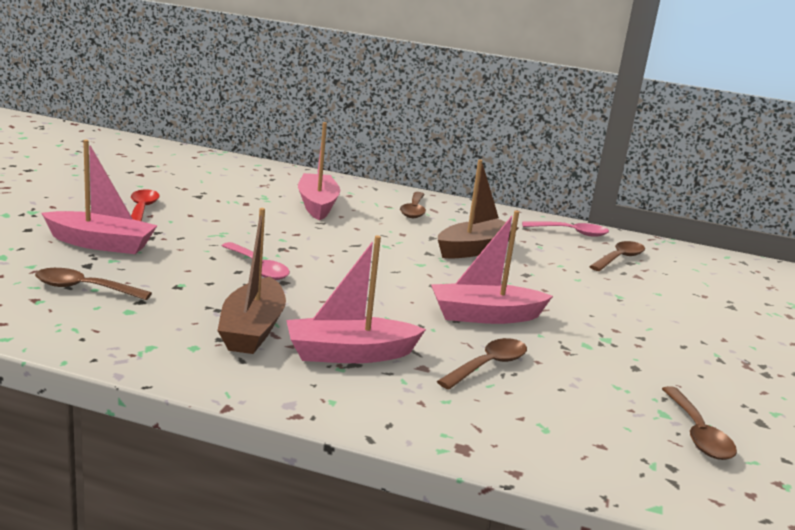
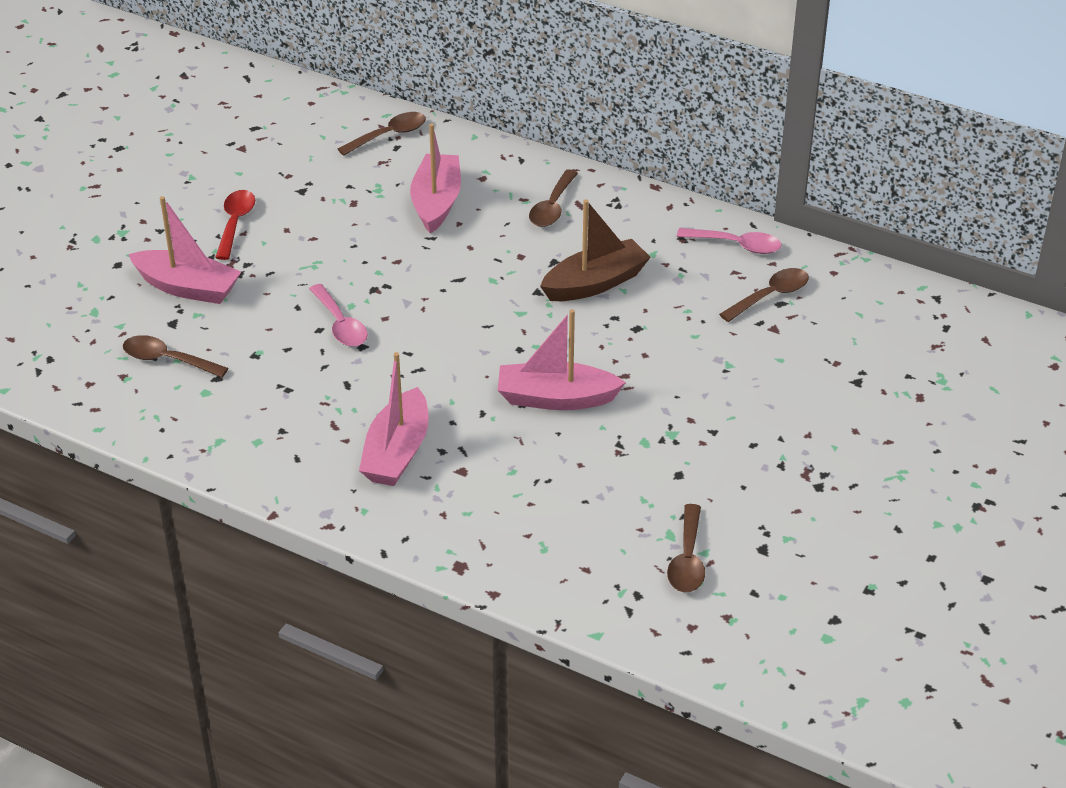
camera: 15 degrees right, 20 degrees up
(252, 329) = (314, 418): brown boat -> none
(349, 354) = (397, 452): pink boat -> pink boat turned 75 degrees counterclockwise
(488, 365) = (526, 469): brown spoon -> brown spoon (389, 135)

